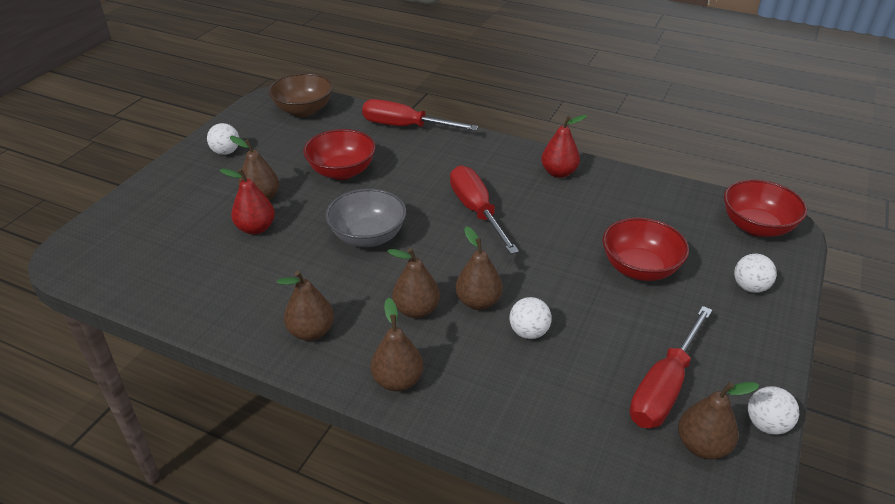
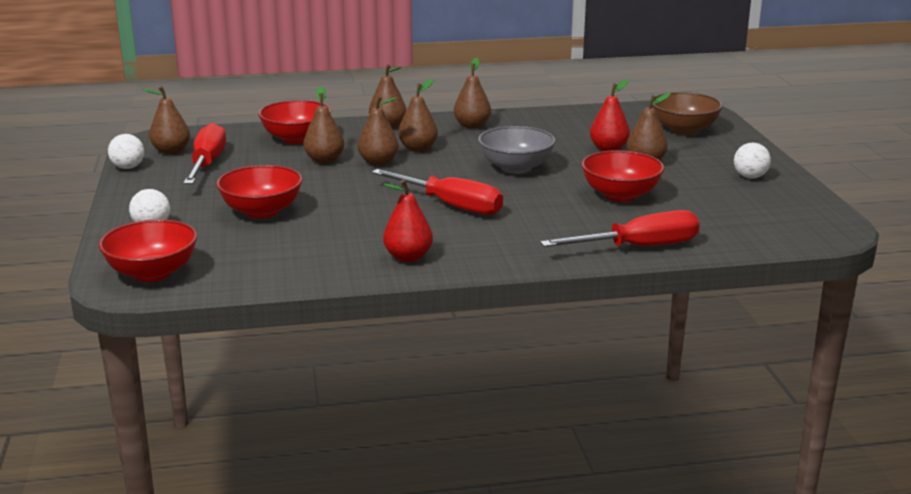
camera: 145 degrees right, 15 degrees down
(303, 110) = (774, 227): brown bowl -> brown bowl (684, 129)
(528, 332) = (324, 160): white ball -> brown pear
(528, 402) = (296, 138): none -> red bowl

